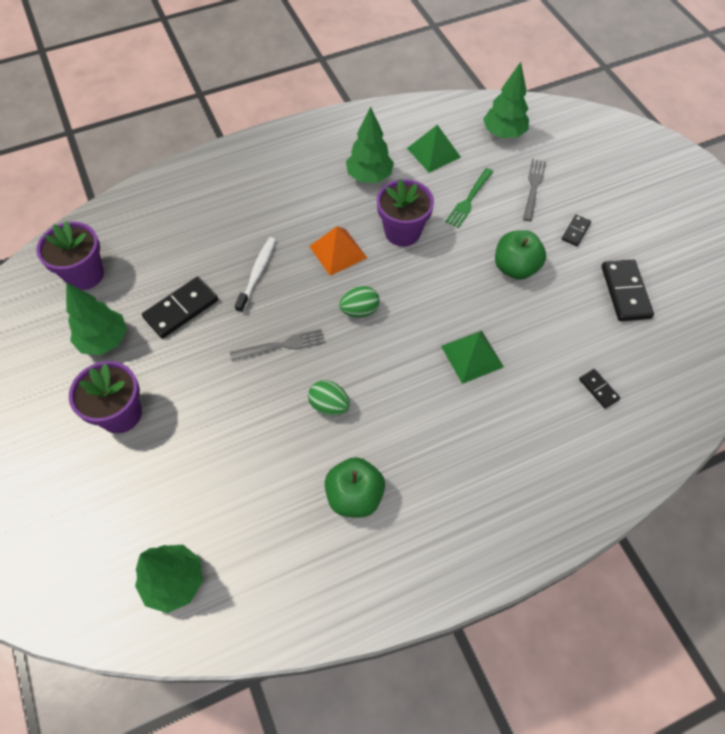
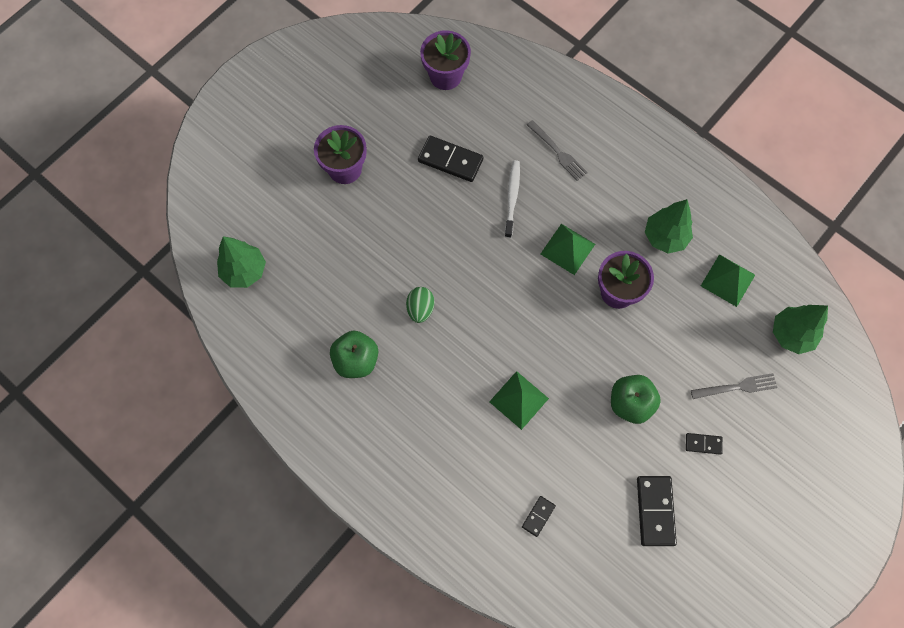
camera: 65 degrees right, 10 degrees up
(104, 340) = (397, 123): green tree -> none
(257, 274) = (512, 197): white toothbrush -> white toothbrush turned 75 degrees counterclockwise
(282, 345) = (455, 249): grey fork -> grey fork (558, 152)
(338, 251) = (567, 249): orange pyramid -> green pyramid
(359, 310) = (518, 292): green egg -> none
(469, 200) = (687, 334): green fork -> none
(625, 292) = (655, 511): black domino -> black domino turned 60 degrees counterclockwise

